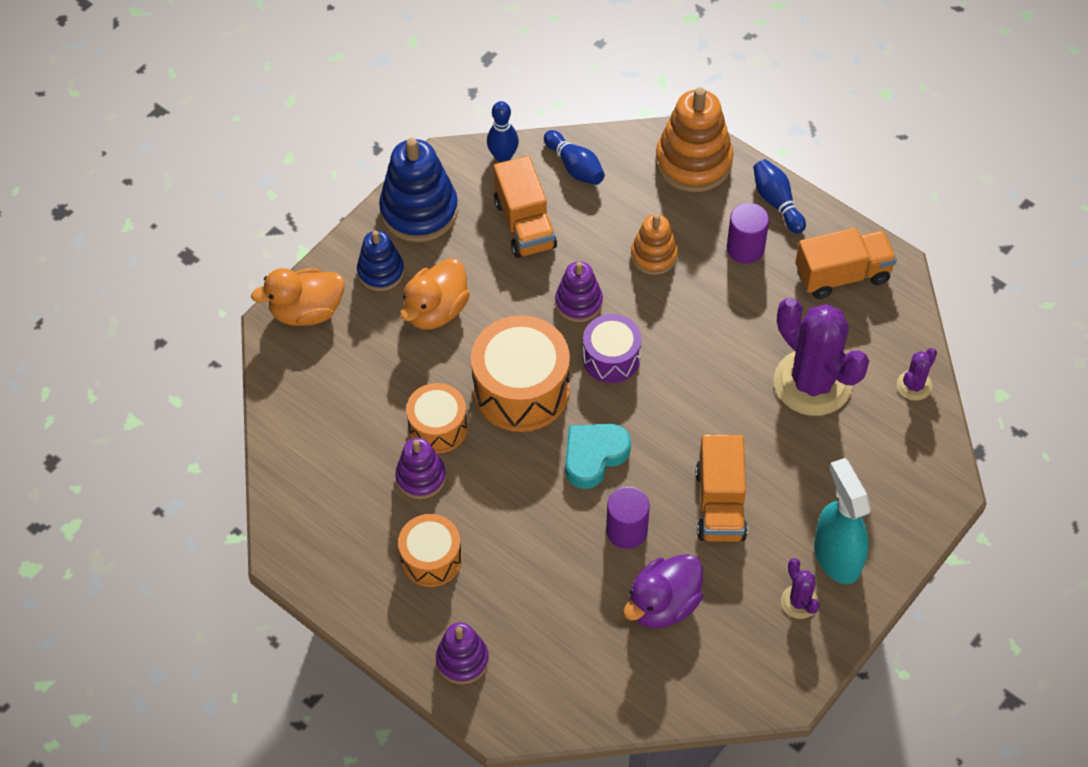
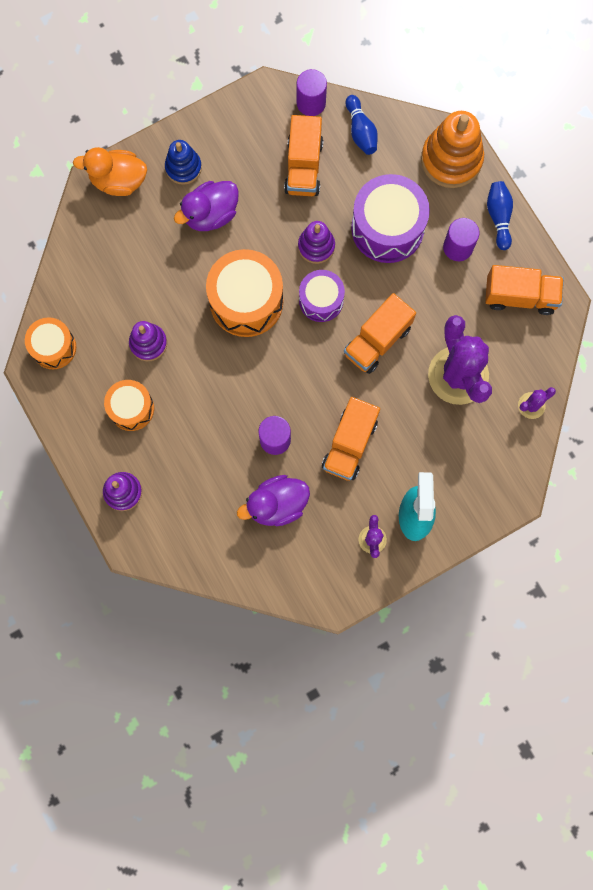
camera: 20 degrees right, 20 degrees up
(419, 211) = (231, 127): blue stacking toy -> none
(436, 310) = (211, 214): orange duck -> purple duck
(438, 427) = (175, 309): orange drum -> orange drum (53, 347)
(503, 156) = (311, 103): blue bowling pin -> purple cylinder
(594, 456) = (276, 373): turquoise heart -> none
(654, 255) = (387, 228): orange stacking toy -> purple drum
(699, 379) = (377, 341): none -> orange truck

